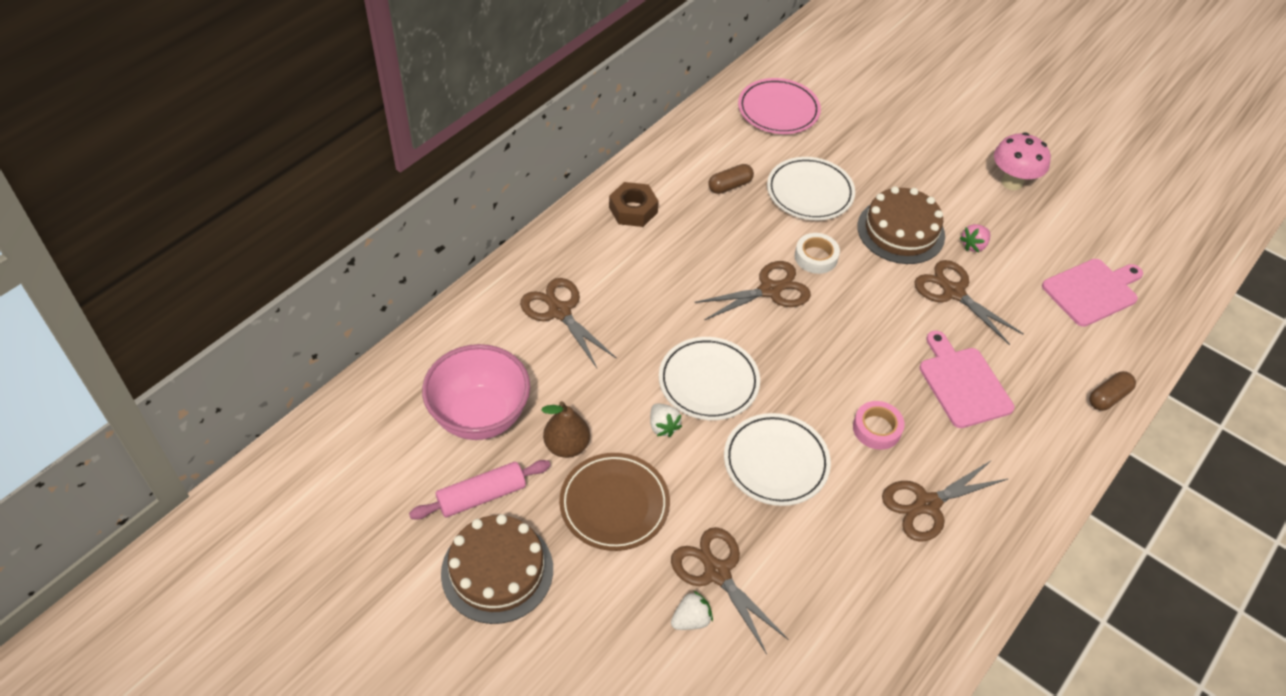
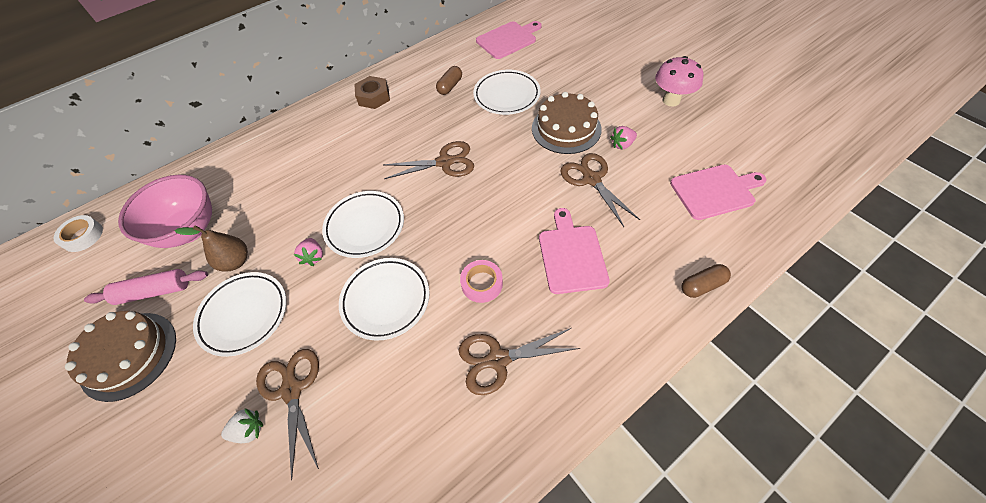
camera: 20 degrees right, 5 degrees up
(560, 312) = (286, 161): brown scissors -> none
(614, 504) = (244, 315): brown plate -> white plate
(663, 426) = (313, 257): white strawberry -> pink strawberry
(730, 186) = (450, 86): brown capsule -> brown capsule turned 45 degrees counterclockwise
(778, 110) = (508, 39): pink plate -> pink cutting board
(816, 257) = (491, 141): white tape -> white tape (83, 236)

